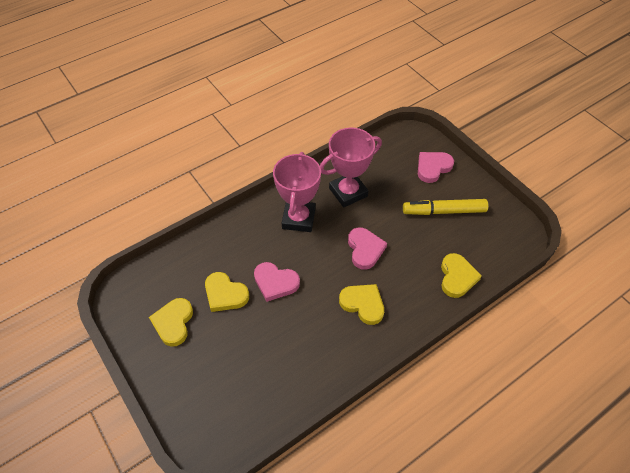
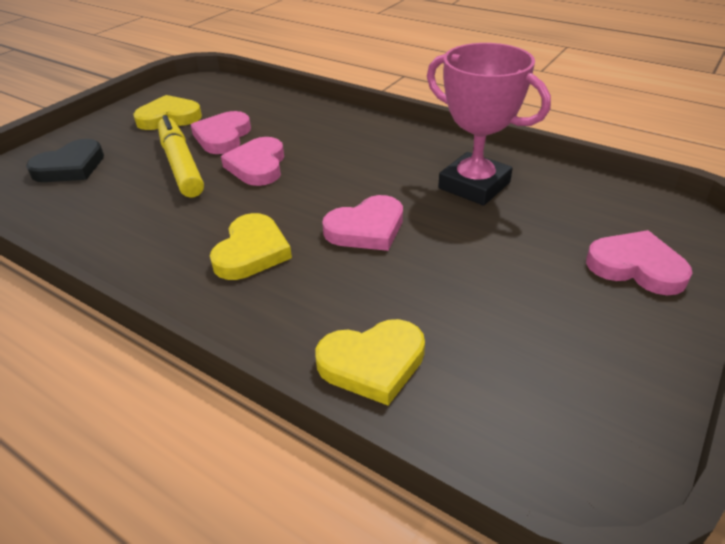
camera: 70 degrees right, 15 degrees down
(215, 394) = (70, 167): none -> black heart
(225, 294) = (223, 137): yellow heart -> pink heart
(298, 219) = (383, 156): pink trophy -> none
(444, 211) = (535, 307): yellow marker -> yellow marker (181, 165)

